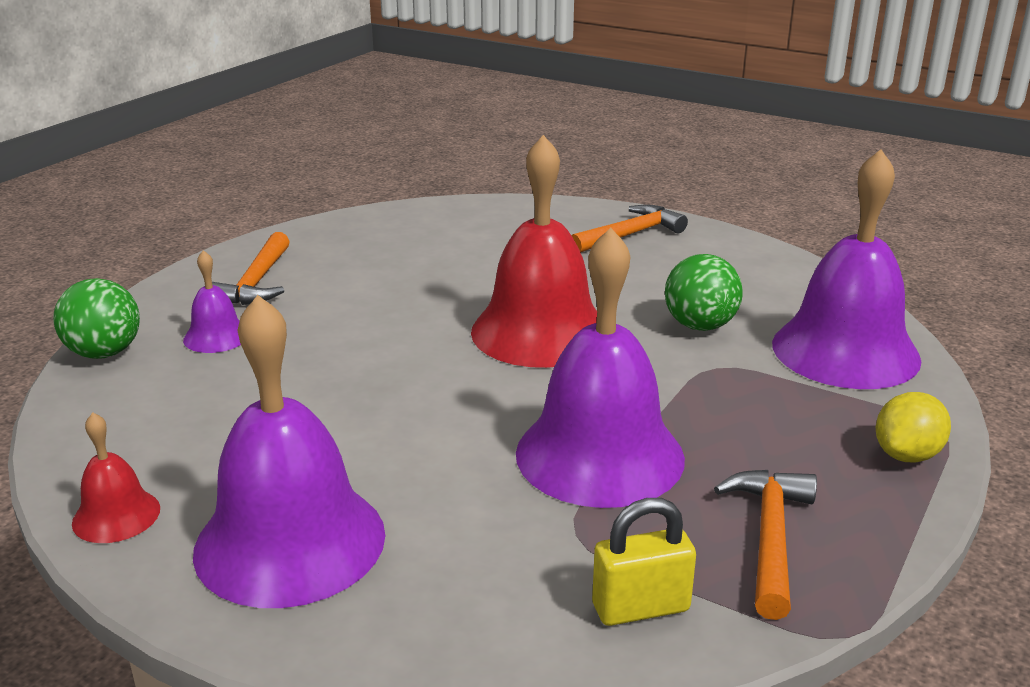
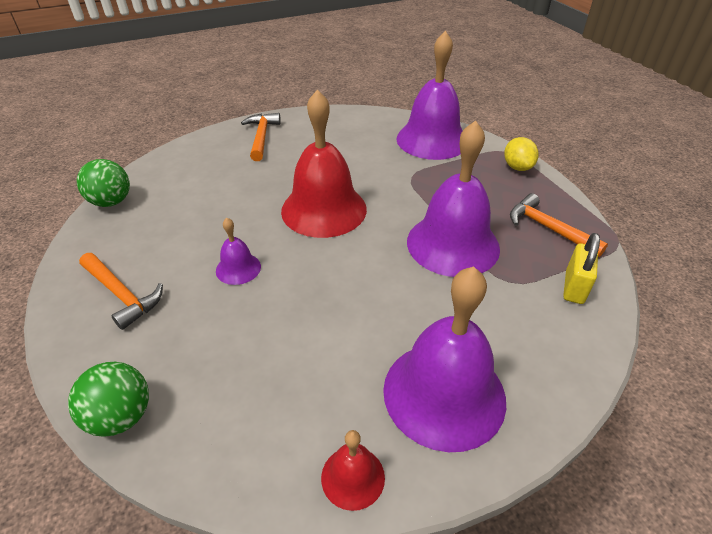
camera: 55 degrees left, 15 degrees up
(216, 336) = (173, 342): purple bell -> purple bell (238, 268)
(700, 326) = (372, 162): green ball -> green ball (111, 202)

